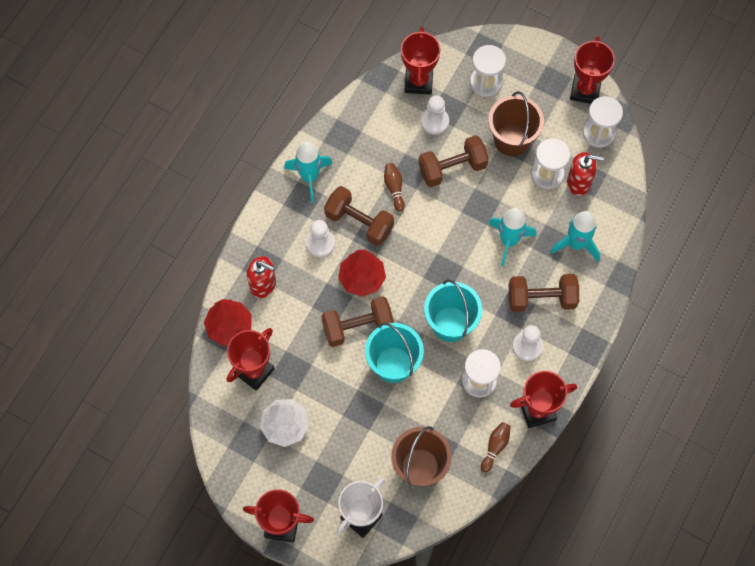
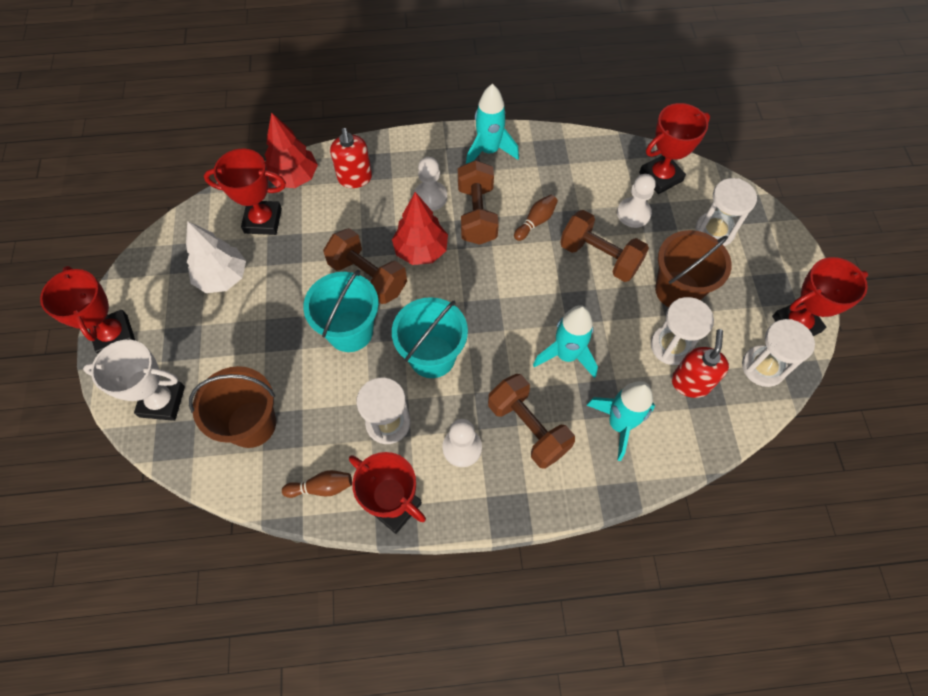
camera: 55 degrees right, 5 degrees down
(579, 182) = (690, 383): red soap dispenser -> red soap dispenser turned 135 degrees counterclockwise

